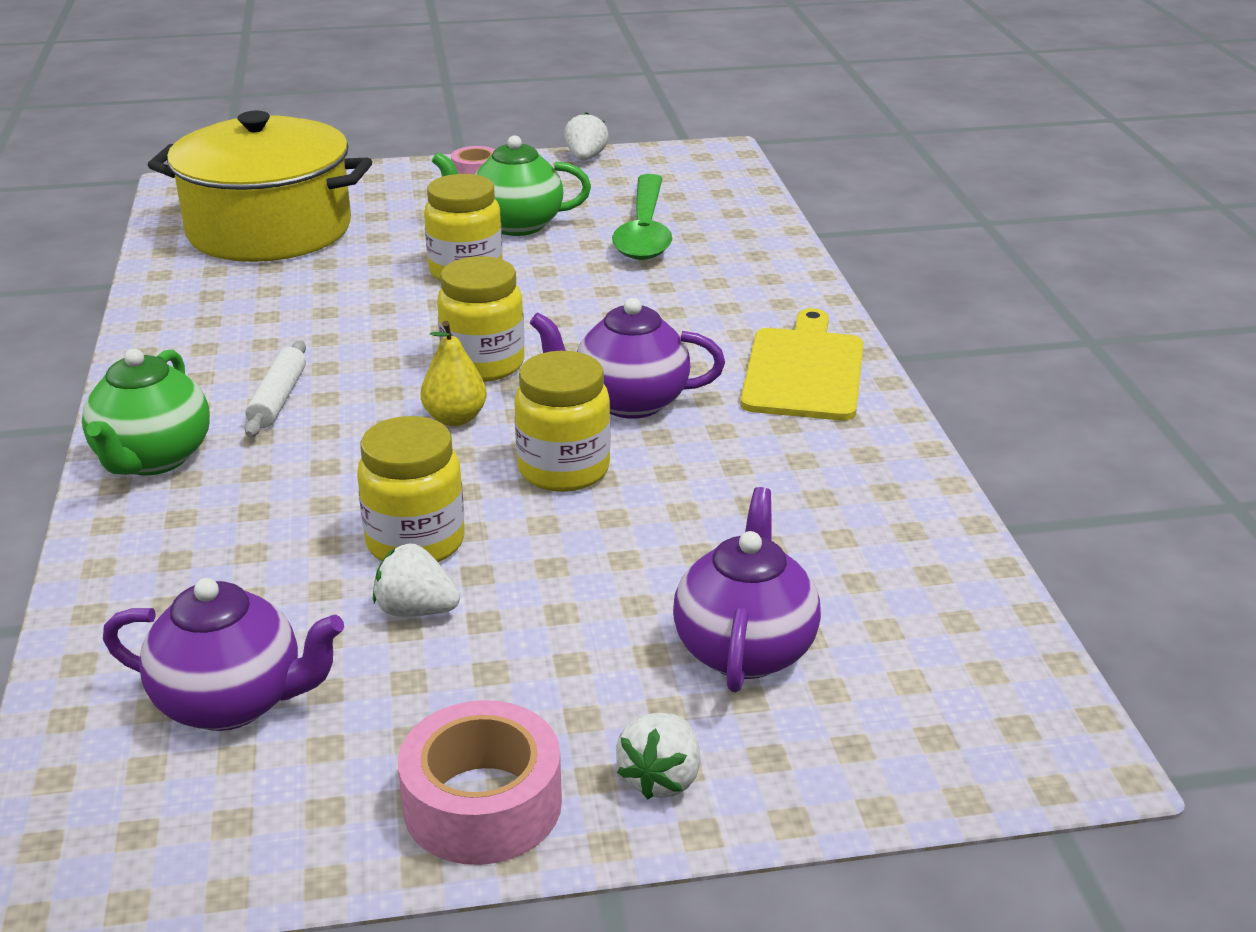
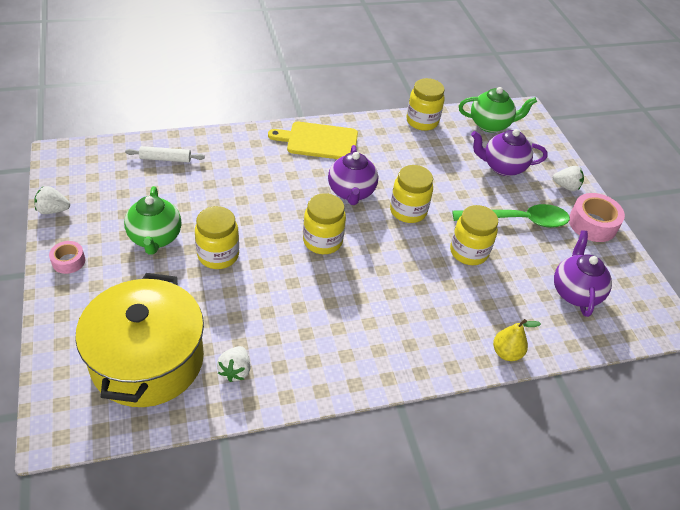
camera: 100 degrees left, 15 degrees up
(153, 459) = (428, 356): green teapot -> green teapot (490, 125)
(278, 399) = (365, 316): white rolling pin -> white rolling pin (165, 159)
(416, 610) = (509, 248): white strawberry -> white strawberry (235, 371)
(455, 418) = (373, 247): yellow pear -> yellow pear (506, 353)
(644, 231) = (169, 186): green spoon -> green spoon (518, 220)
(928, 523) = (422, 121): none -> yellow jar

